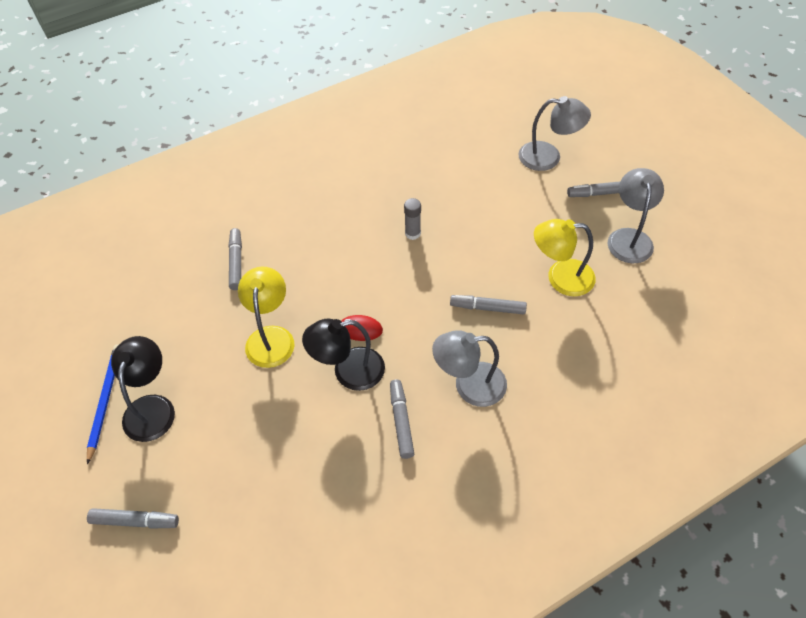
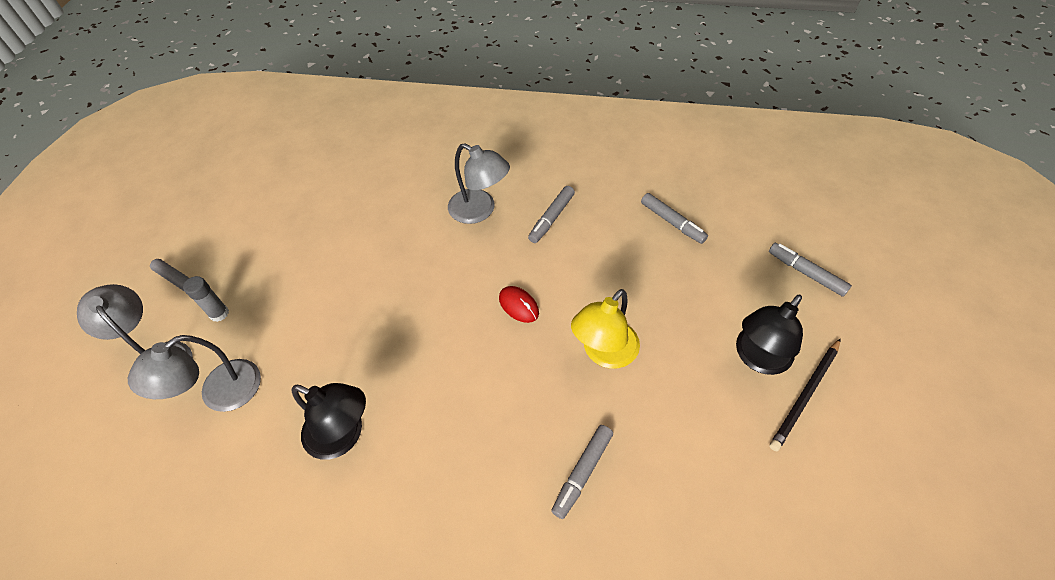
camera: 140 degrees left, 0 degrees up
(105, 401) = (805, 395): blue pencil -> black pencil
(348, 371) = (559, 277): black lamp -> black lamp (343, 435)
(412, 233) = (379, 368): grey glue stick -> grey glue stick (219, 313)
(487, 308) = (402, 253): grey marker -> grey marker (672, 222)
(560, 277) = (321, 239): yellow lamp -> none
(629, 237) = (230, 233): grey lamp -> grey lamp (220, 394)

